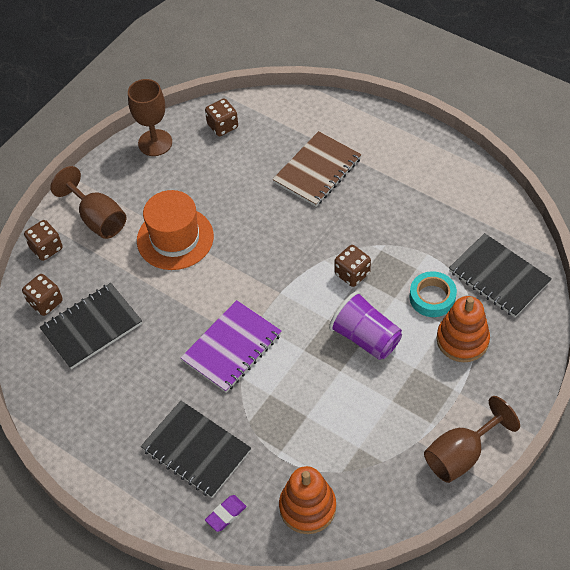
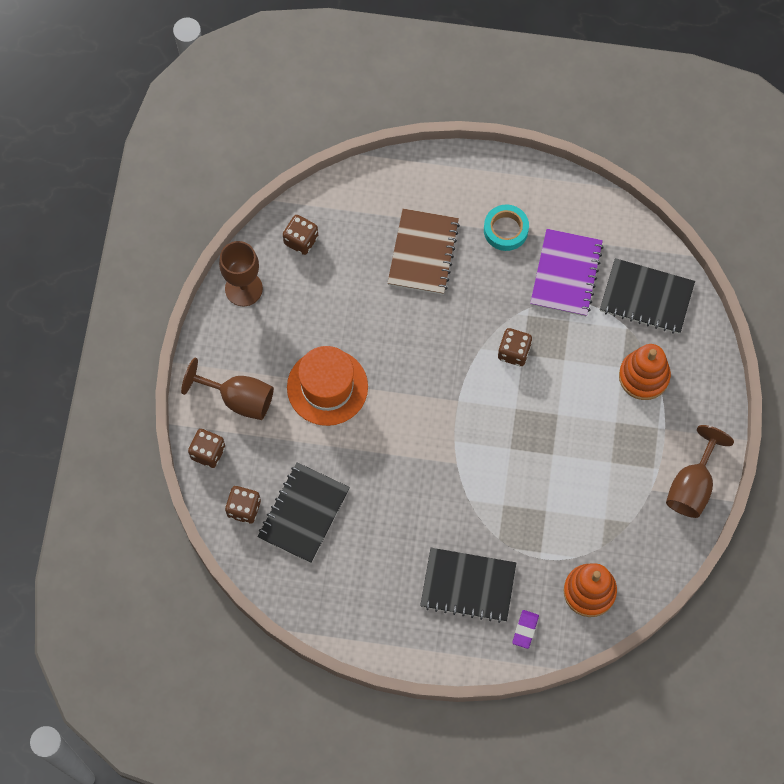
camera: 30 degrees left, 15 degrees up
(232, 347) = (444, 475): purple notebook -> purple notebook (566, 274)
(366, 338) = (559, 412): purple cup -> none
(432, 297) = (597, 345): turquoise tape -> turquoise tape (505, 230)

